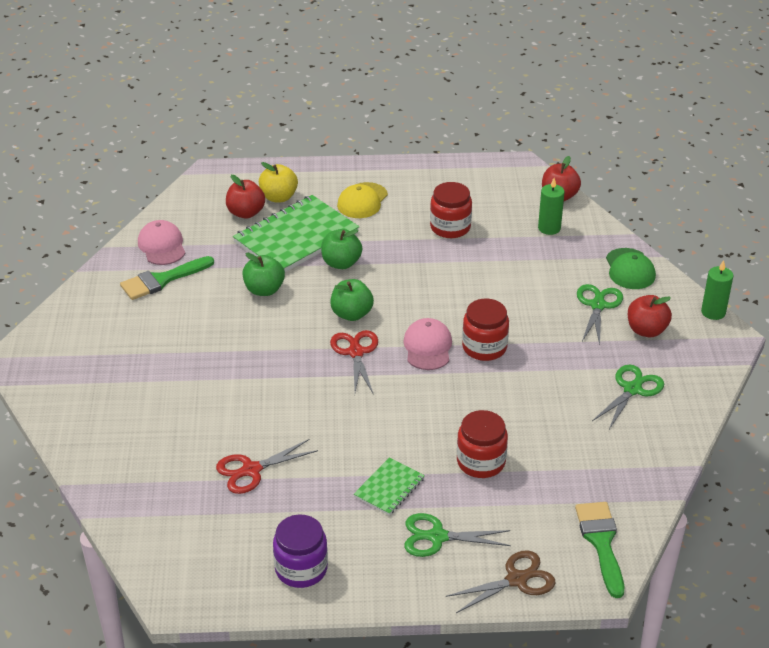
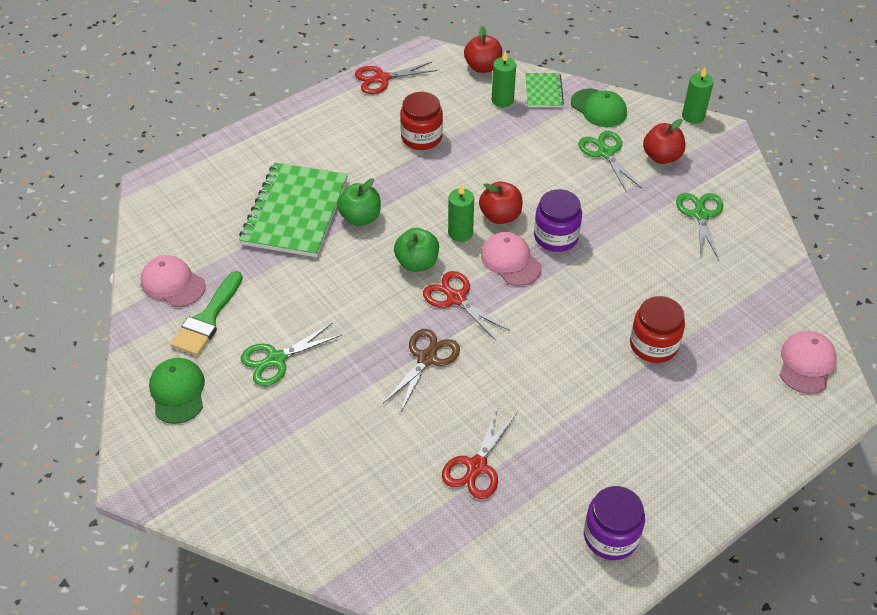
camera: 35 degrees left, 10 degrees up
(96, 316) = (177, 392): none -> green cap
(246, 213) = (224, 209): red apple -> red apple (500, 216)
(264, 290) = (316, 279): green apple -> none
(279, 197) = (240, 179): yellow apple -> none
(362, 201) = (321, 147): yellow cap -> none
(389, 488) = (606, 412): green notebook -> green notebook (543, 91)
(408, 309) = (460, 233): none -> green candle
(437, 537) = (687, 435): green scissors -> green scissors (276, 359)
(463, 171) = (382, 79): none -> red scissors
(484, 347) = (556, 237): red jar -> purple jar
(516, 580) = (780, 436): brown scissors -> brown scissors (427, 358)
(601, 542) = (806, 364): green brush -> pink cap

